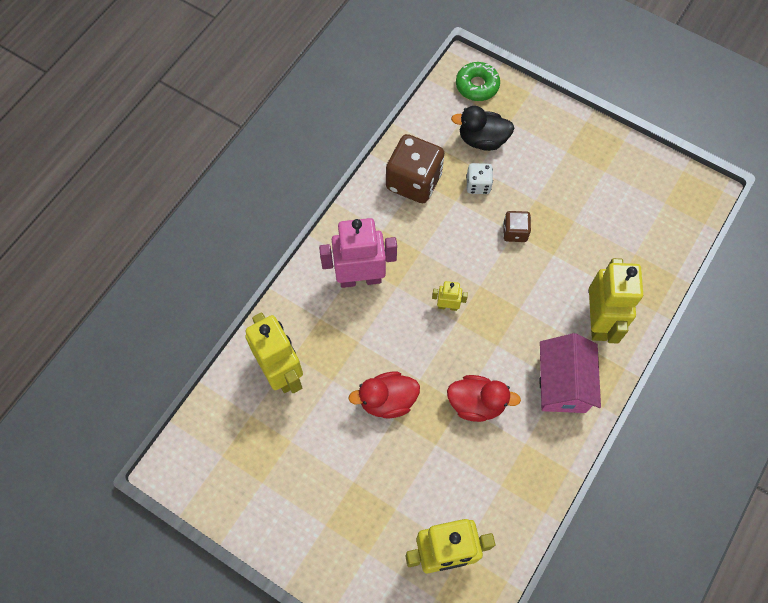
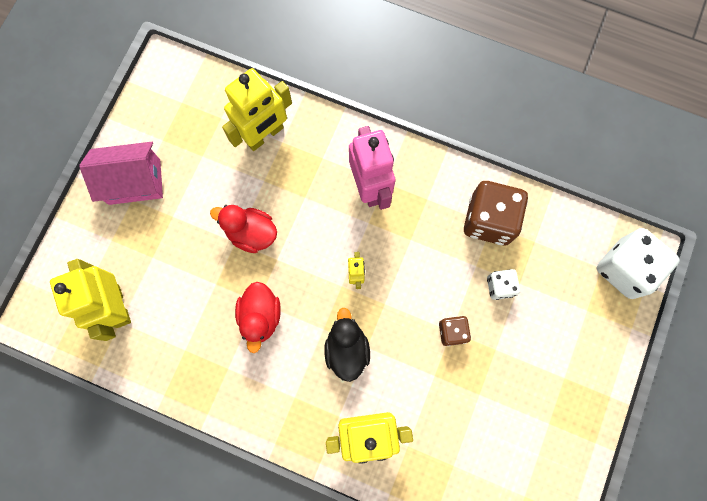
camera: 80 degrees right, 10 degrees up
(387, 400) = (251, 233): red duck -> red duck turned 45 degrees counterclockwise
(477, 85) = (625, 269): green donut -> white dice
(482, 140) = (556, 283): black duck -> black duck (347, 349)
(562, 384) = (293, 399): pink house -> pink house (134, 181)

